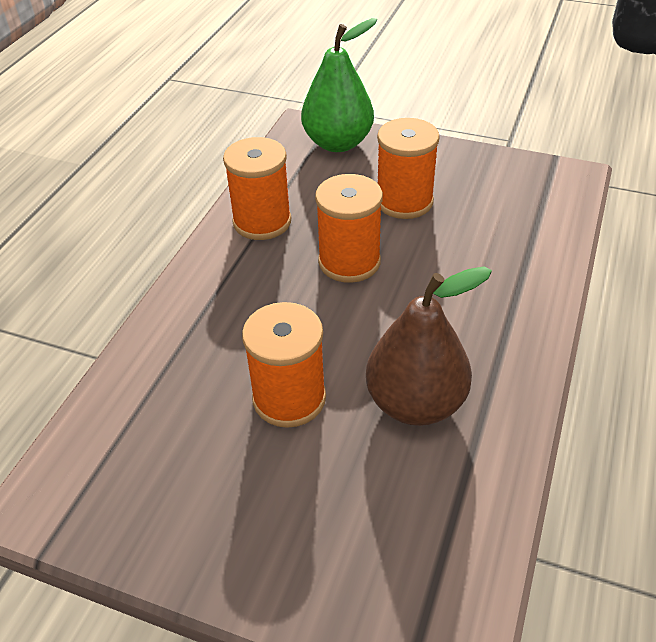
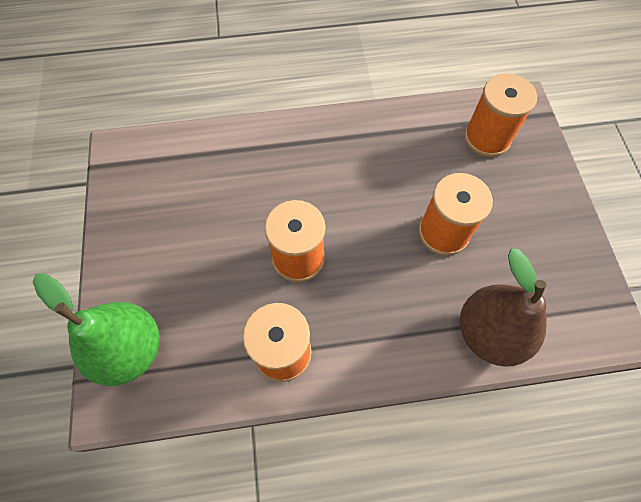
camera: 120 degrees left, 20 degrees up
(404, 201) = (203, 251): orange spool -> orange spool (487, 138)
(415, 403) = (401, 165): brown pear -> brown pear (489, 333)

